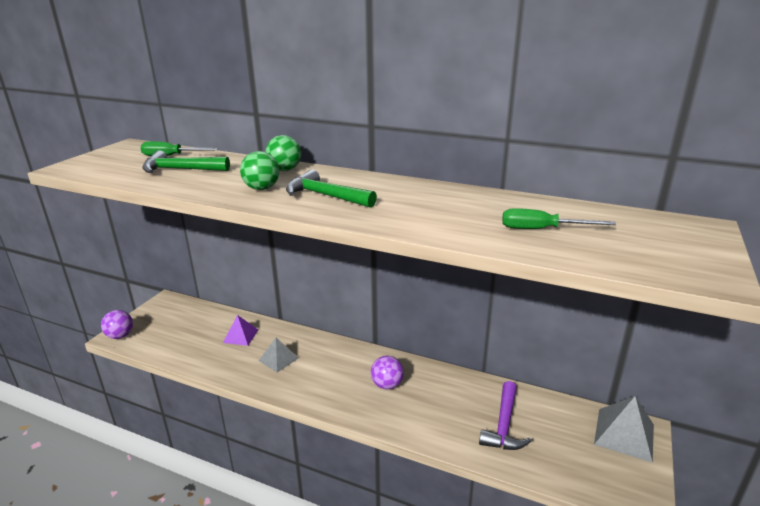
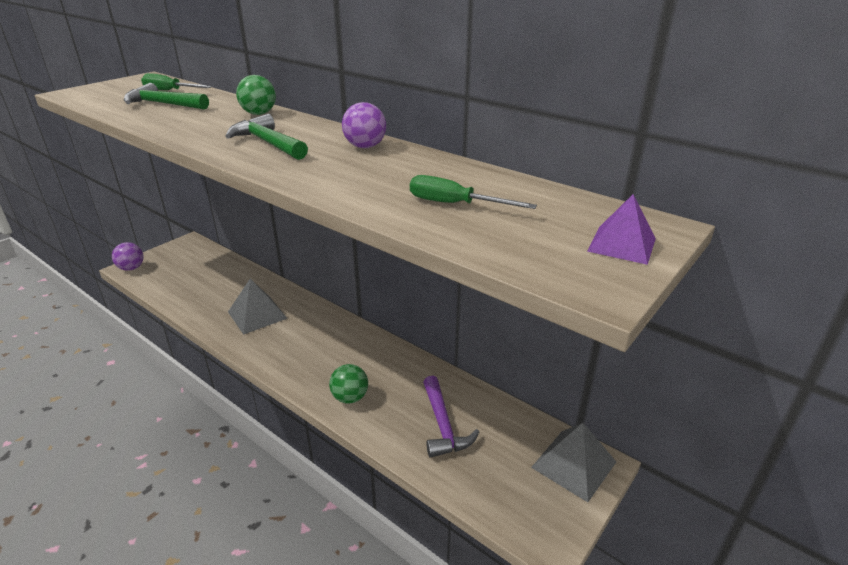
camera: 15 degrees right, 5 degrees up
(241, 336) = (235, 286): purple pyramid -> purple pyramid (622, 244)
(262, 188) = (216, 129): green ball -> green ball (350, 397)
(278, 359) = (257, 315): grey pyramid -> grey pyramid, size x1.54
(387, 385) = (346, 359): purple ball -> purple ball (365, 146)
(504, 425) = (443, 425): purple hammer -> purple hammer turned 45 degrees counterclockwise

